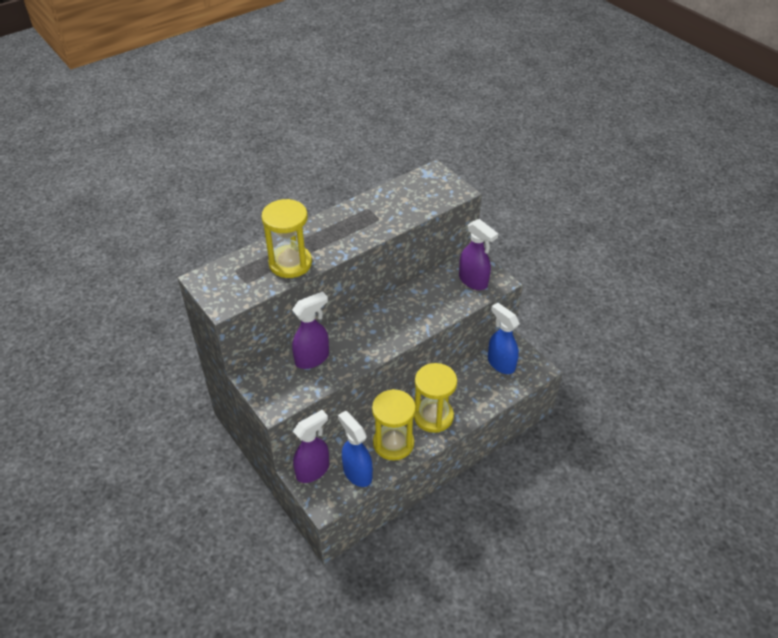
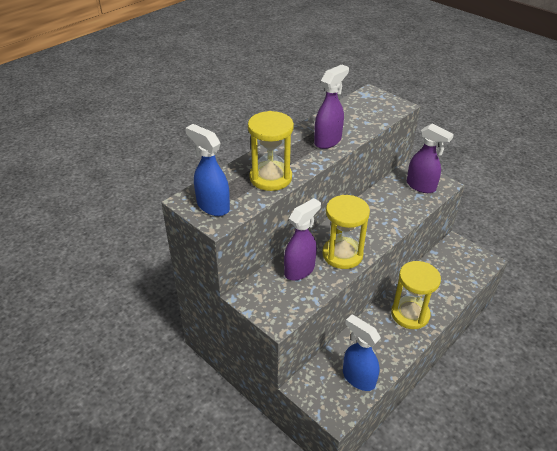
camera: 10 degrees left, 5 degrees down
(313, 470) = (314, 382): purple spray bottle -> purple spray bottle (328, 141)
(393, 443) = (382, 344): yellow hourglass -> yellow hourglass (342, 254)
(500, 363) = (451, 260): blue spray bottle -> blue spray bottle (212, 206)

